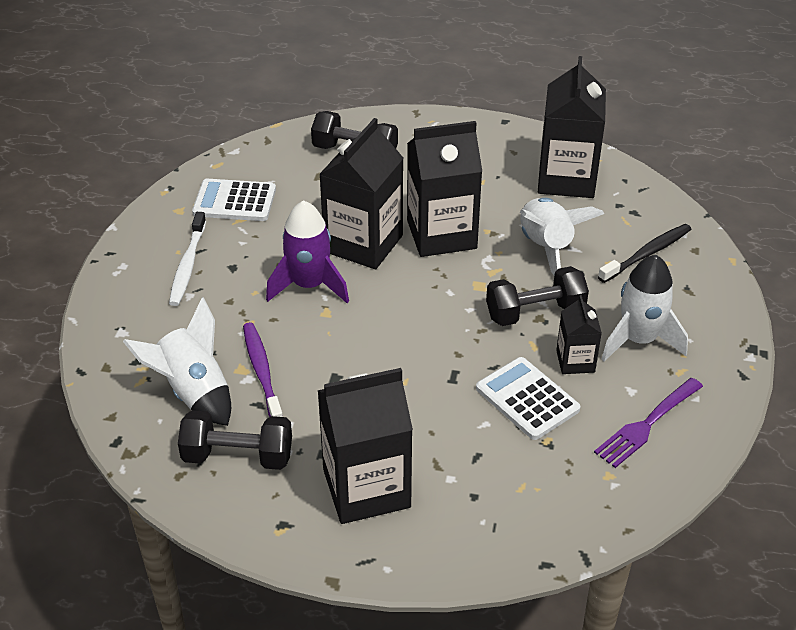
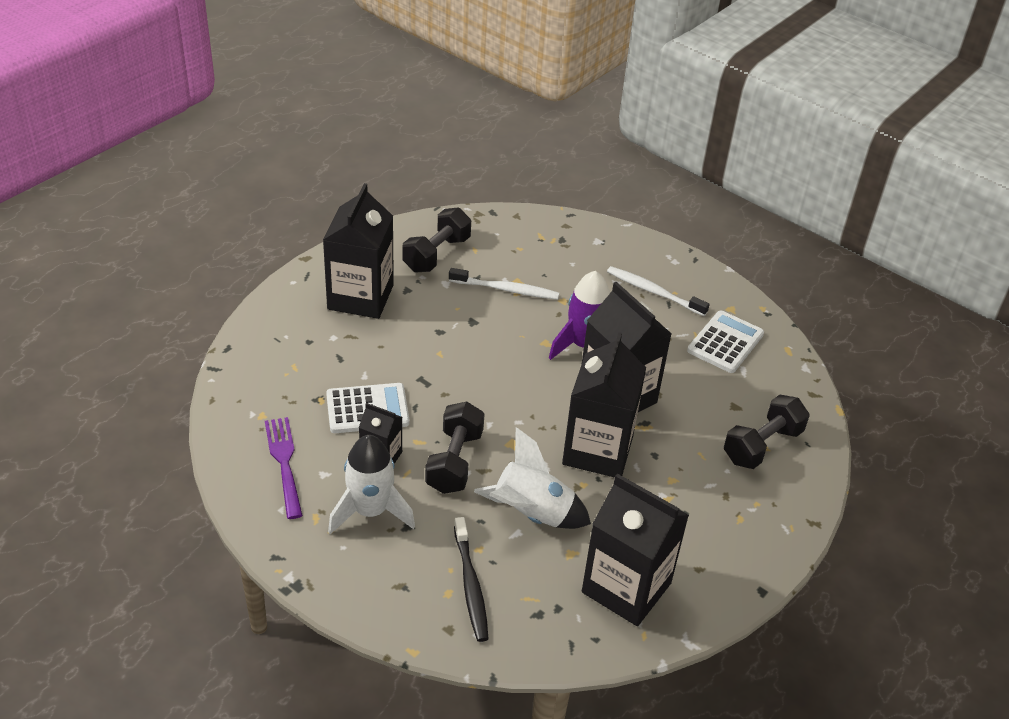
camera: 115 degrees right, 0 degrees up
(193, 392) = (511, 254): white rocket -> none
(262, 372) = (506, 289): purple toothbrush -> white toothbrush

